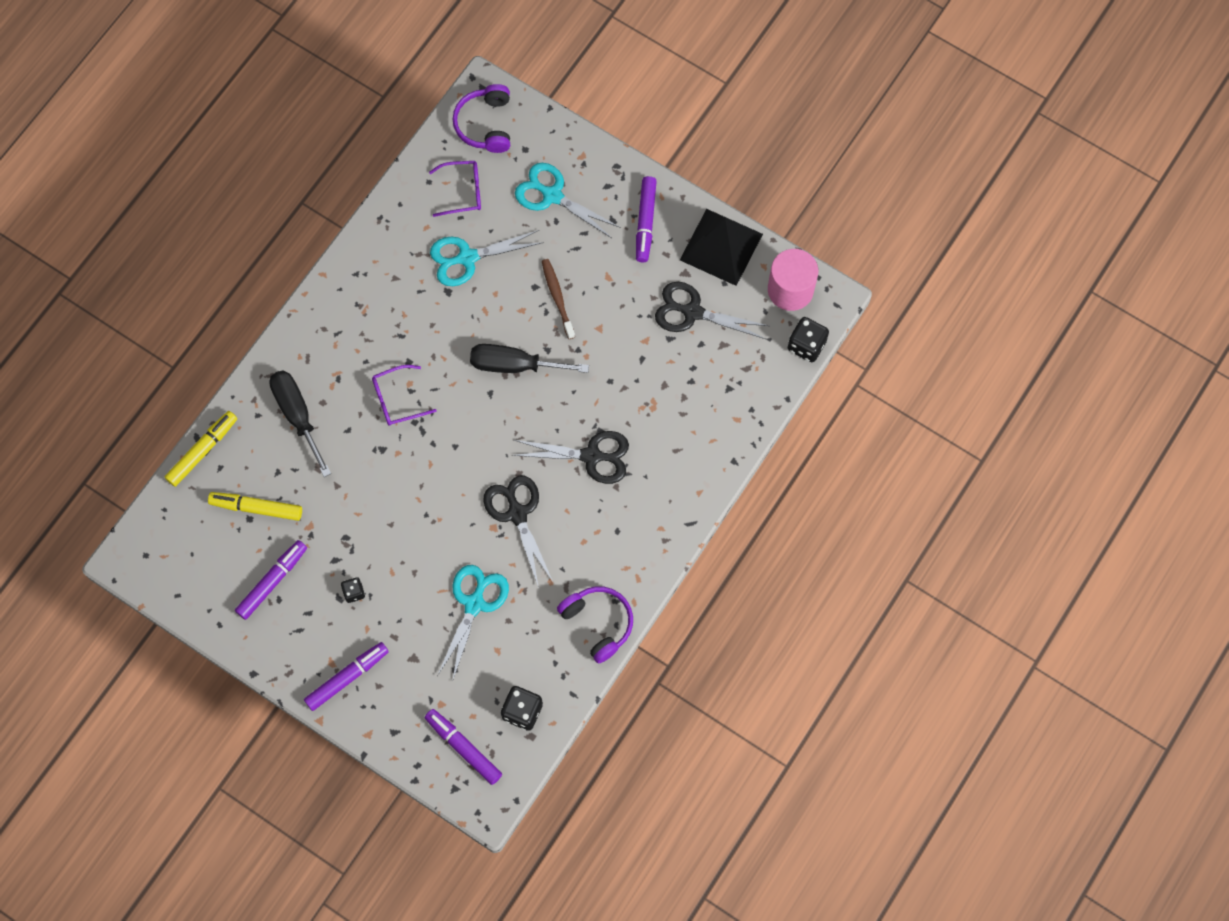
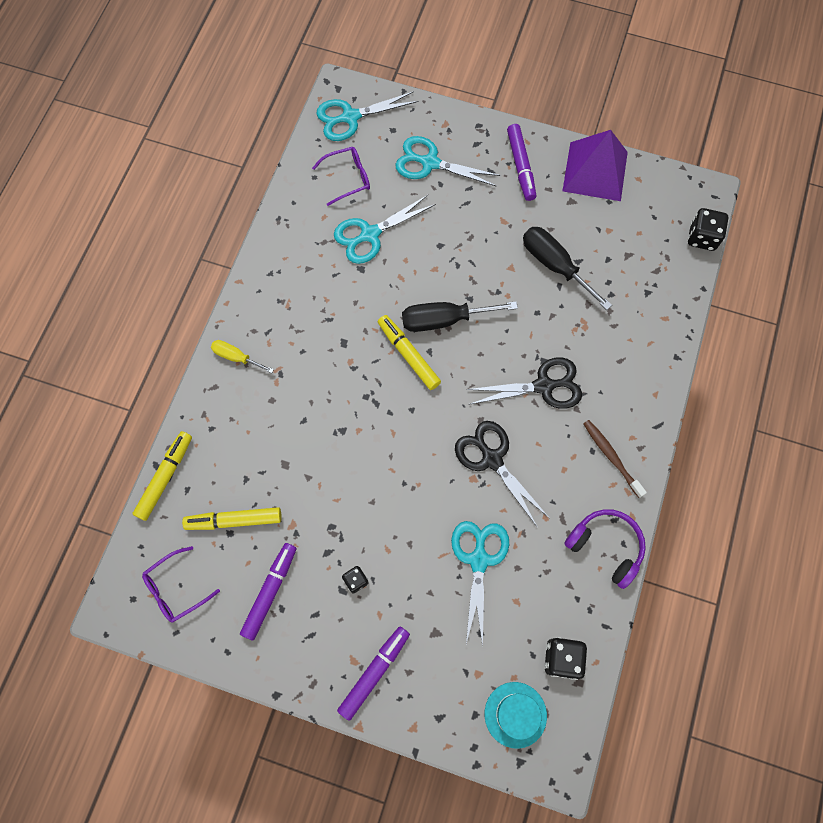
camera: 15 degrees left, 0 degrees up
(297, 415) = (250, 419): black screwdriver -> black screwdriver (555, 265)
(299, 351) = (236, 357): none -> yellow screwdriver
(397, 399) = (343, 379): purple glasses -> purple glasses (176, 588)
(463, 747) = (515, 714): purple marker -> turquoise hat
(468, 391) = (408, 355): none -> yellow marker
(485, 124) = (350, 117): purple headphones -> turquoise scissors
(557, 297) = (464, 250): brown toothbrush -> brown toothbrush (611, 457)
(692, 312) = (590, 233): black scissors -> none
(721, 247) = (595, 171): black pyramid -> purple pyramid
(790, 290) = (669, 193): pink cylinder -> none

